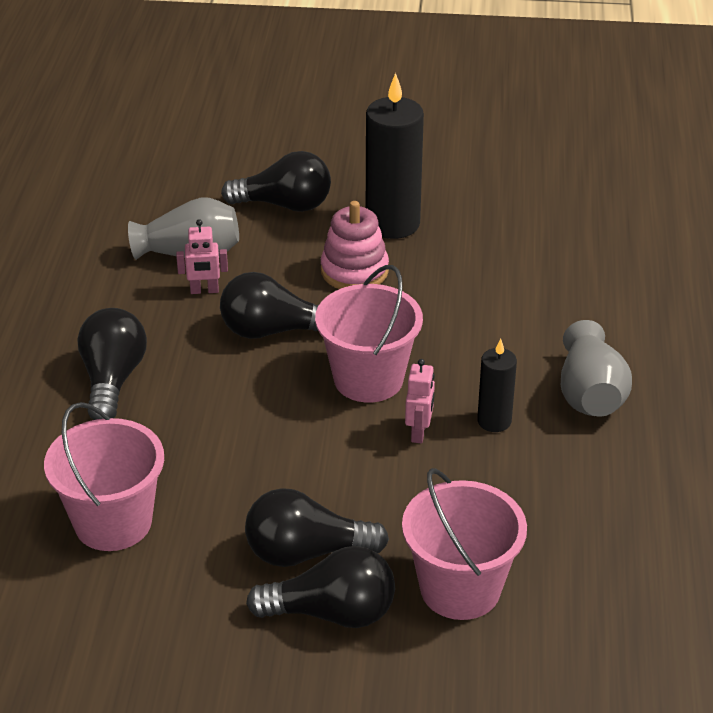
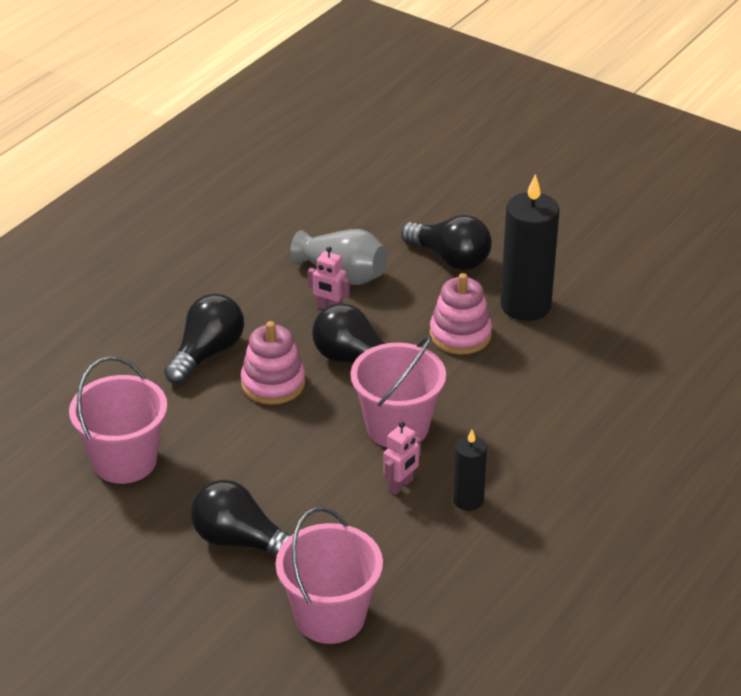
camera: 30 degrees right, 0 degrees up
(208, 384) = (273, 383): none -> pink stacking toy
(332, 613) = (223, 593): black light bulb -> none
(590, 394) = (566, 510): grey vase -> none

